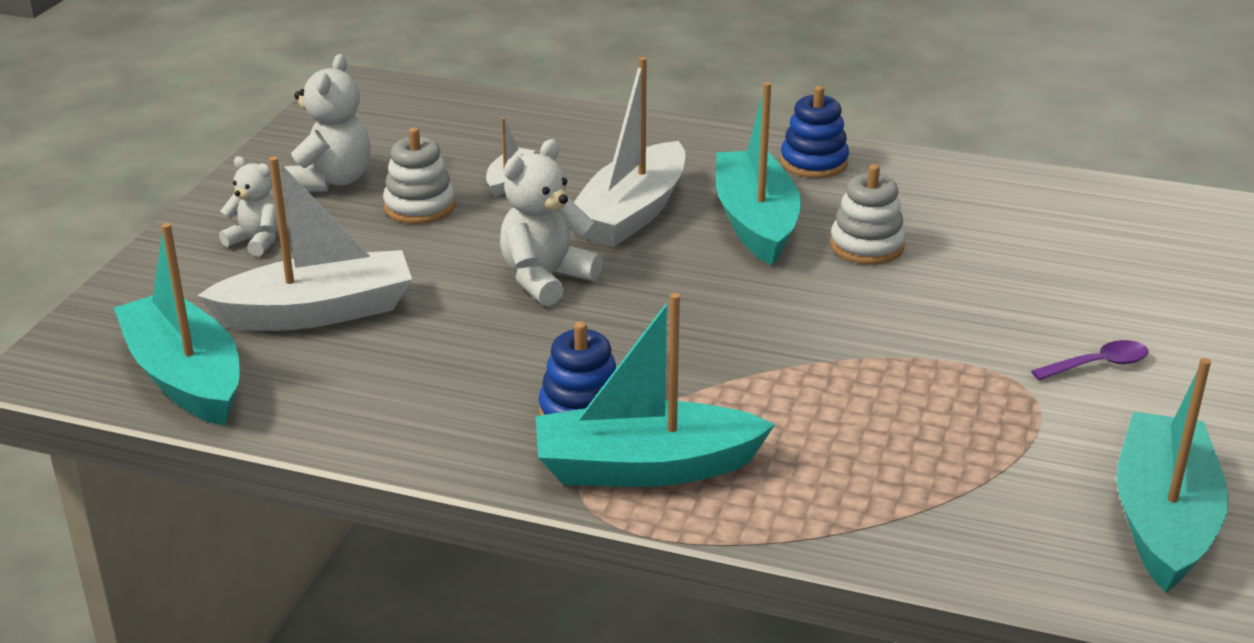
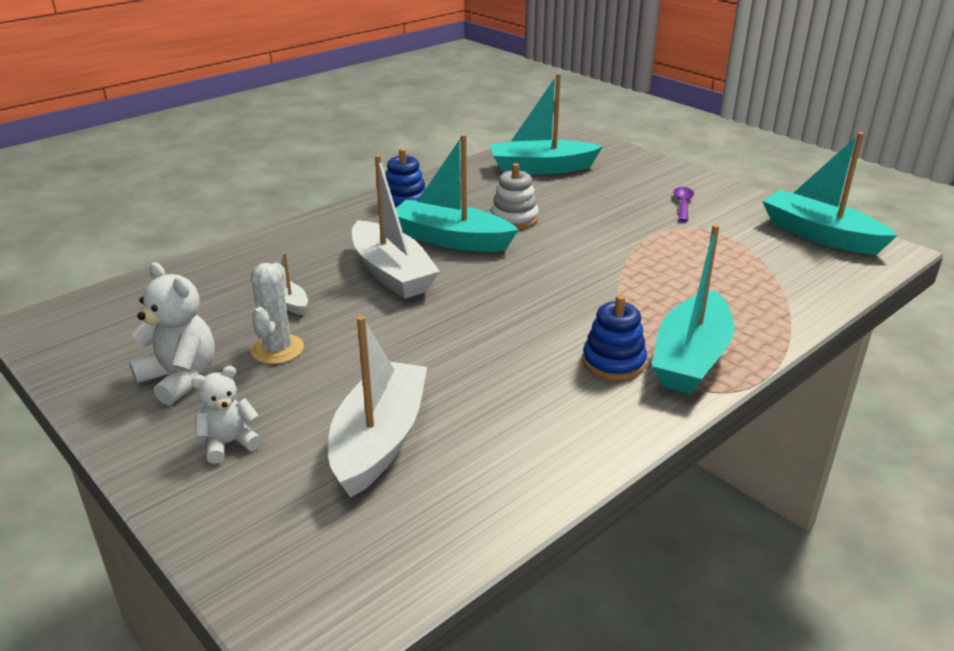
camera: 60 degrees left, 0 degrees up
(186, 377) = (412, 541): turquoise boat -> turquoise boat (541, 168)
(419, 207) = (277, 349): white stacking toy -> white cactus
(546, 279) = (439, 328): white teddy bear -> none

